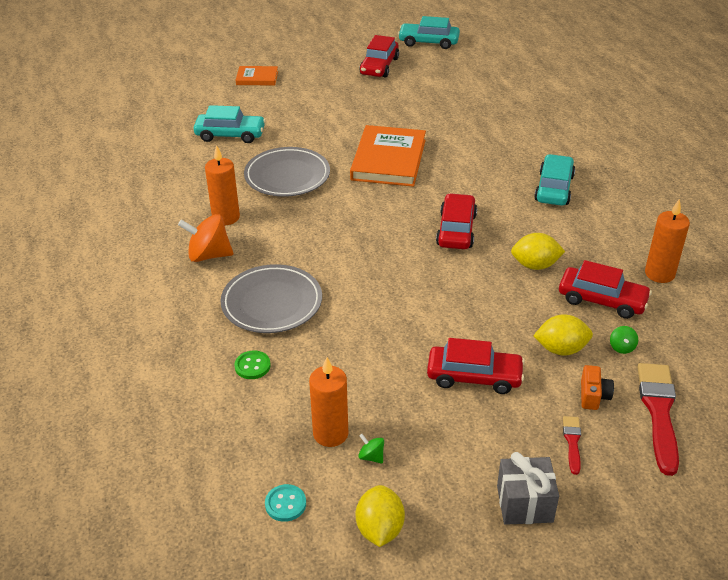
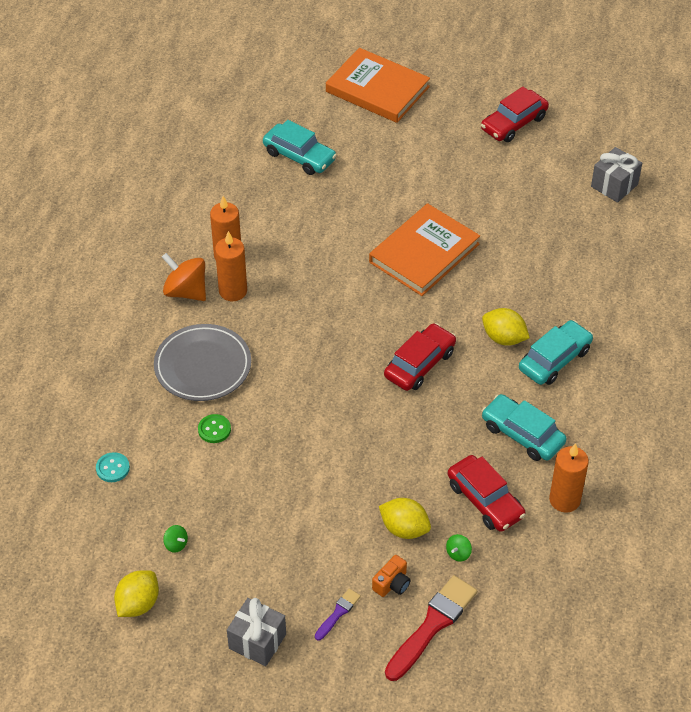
camera: 30 degrees right, 10 degrees up
(252, 366) = (145, 420): green button -> green button (214, 429)
(257, 78) = (377, 89): orange book -> orange book, size x1.89
(285, 504) = (87, 549): turquoise button -> turquoise button (112, 468)
(287, 176) = (315, 231): grey plate -> none
(330, 434) = (160, 510): orange candle -> orange candle (233, 291)
(371, 456) = (176, 544): green spinning top -> green spinning top turned 150 degrees clockwise
(428, 42) = (595, 109): turquoise car -> turquoise car (522, 434)
(474, 377) = (310, 517): red car -> none
(486, 77) = (614, 185): none -> grey gift
(535, 265) = (458, 436): yellow lemon -> yellow lemon (504, 338)
(572, 442) = (338, 613): red brush -> purple brush

